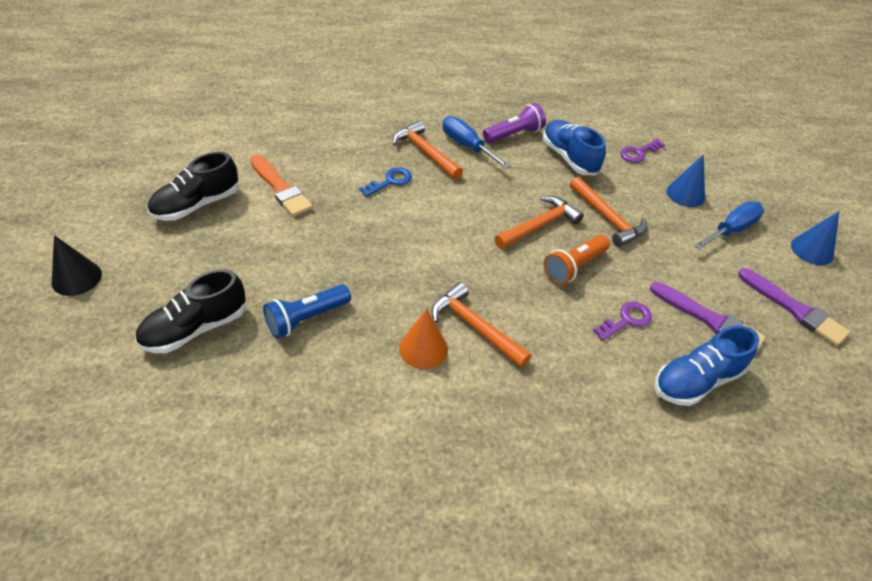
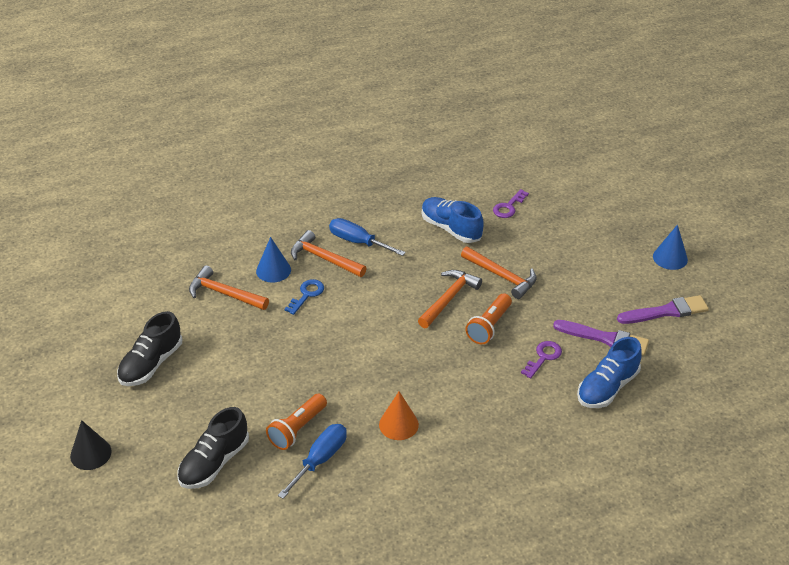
camera: 15 degrees left, 5 degrees down
(280, 188) = (215, 328): orange brush -> none
(306, 318) = (297, 429): blue flashlight -> orange flashlight
(474, 327) = (430, 397): orange hammer -> orange hammer (224, 293)
(514, 134) = (394, 219): purple flashlight -> none
(685, 194) = (558, 236): blue cone -> blue cone (273, 270)
(731, 230) = (603, 258): blue screwdriver -> blue screwdriver (320, 460)
(794, 309) = (666, 311): purple brush -> purple brush turned 45 degrees counterclockwise

